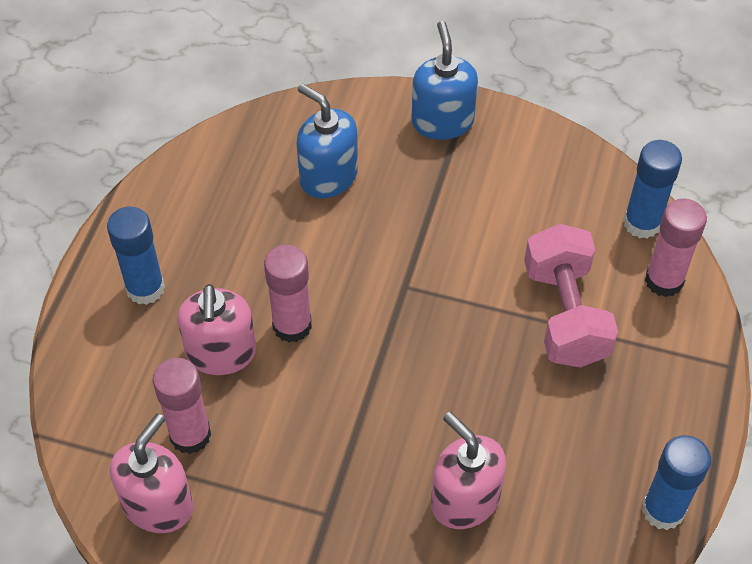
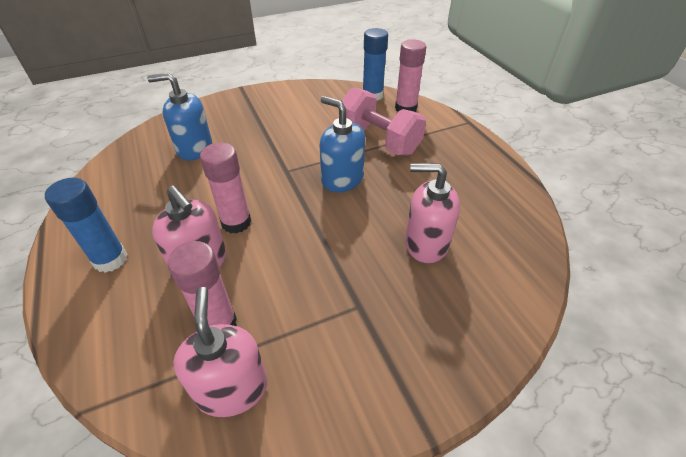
camera: 40 degrees left, 10 degrees down
(442, 121) = (238, 103): blue soap dispenser -> blue soap dispenser (342, 179)
(663, 510) = (516, 187): blue glue stick -> none

